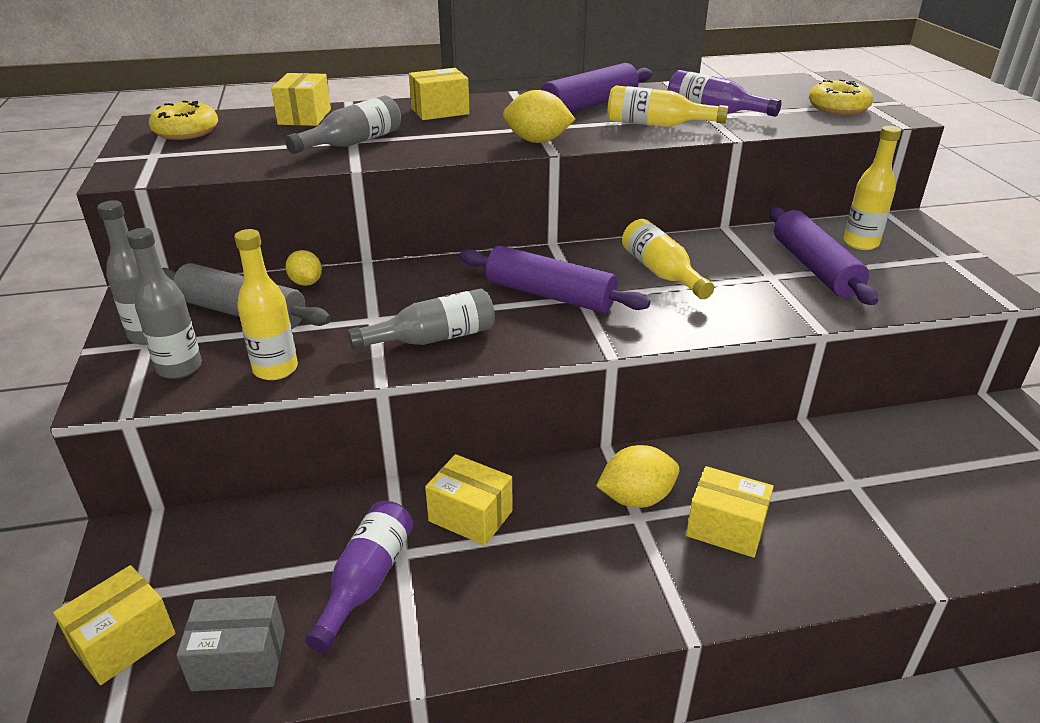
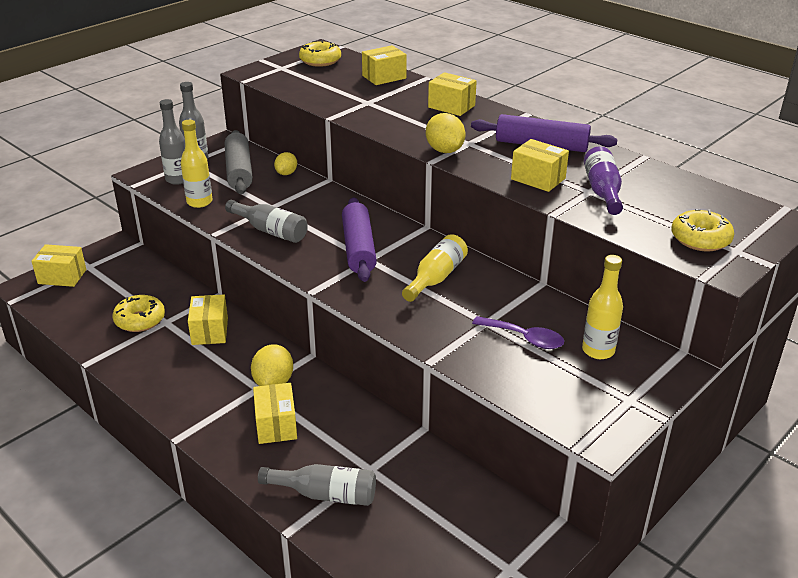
camera: 55 degrees right, 0 degrees up
(239, 660) = (71, 309): grey box -> none
(352, 143) = (364, 103): grey bottle -> grey bottle (325, 494)
(366, 581) = (140, 320): purple bottle -> yellow donut
(636, 498) = (273, 382): yellow lemon -> yellow lemon turned 60 degrees clockwise
(657, 125) = (538, 179): yellow bottle -> yellow box
(814, 268) = (524, 338): purple rolling pin -> purple spoon

